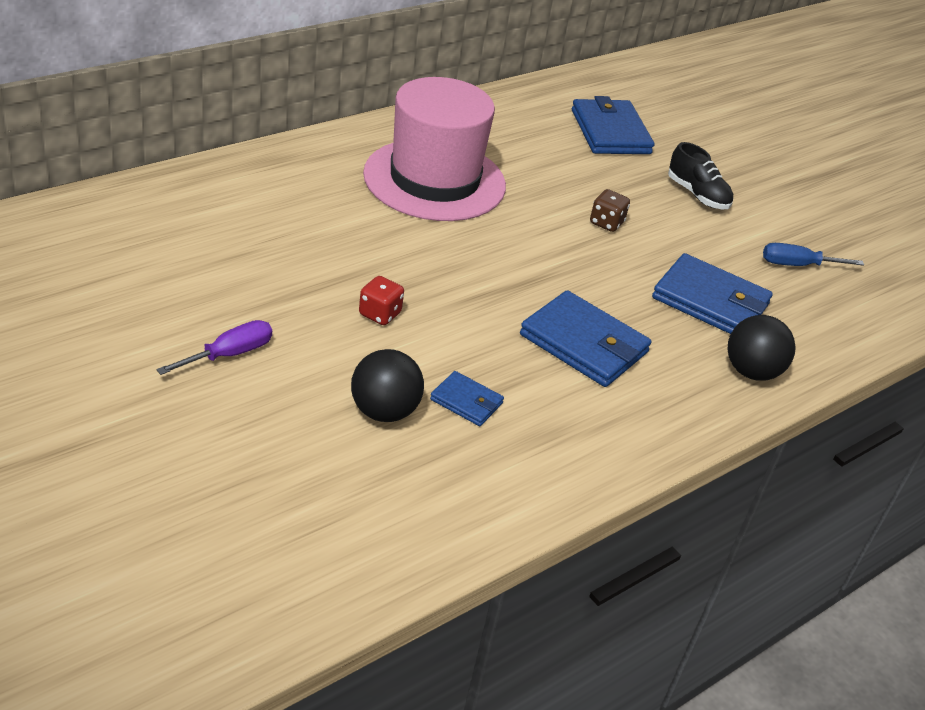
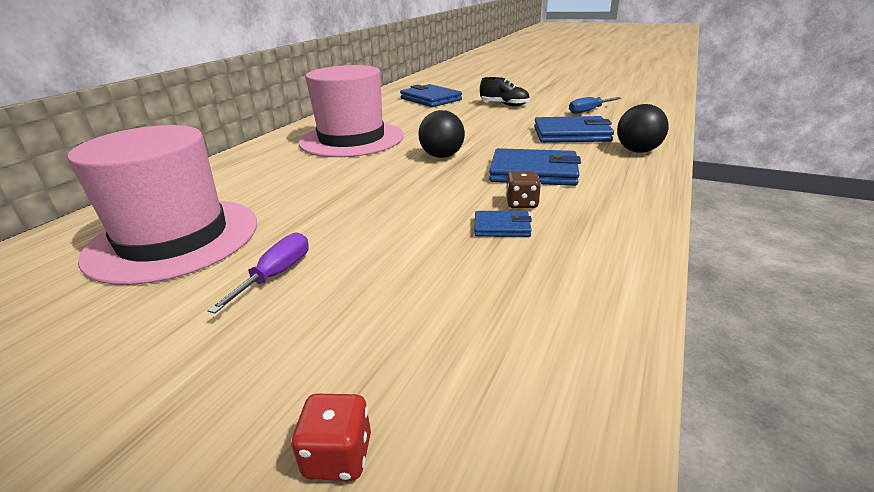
camera: 20 degrees left, 10 degrees down
(168, 264) = (174, 238): none -> pink hat
(380, 314) = (382, 205): red dice -> red dice (338, 456)
(384, 411) = (449, 257): black ball -> black ball (442, 156)
(606, 223) = (473, 126): brown dice -> brown dice (521, 204)

